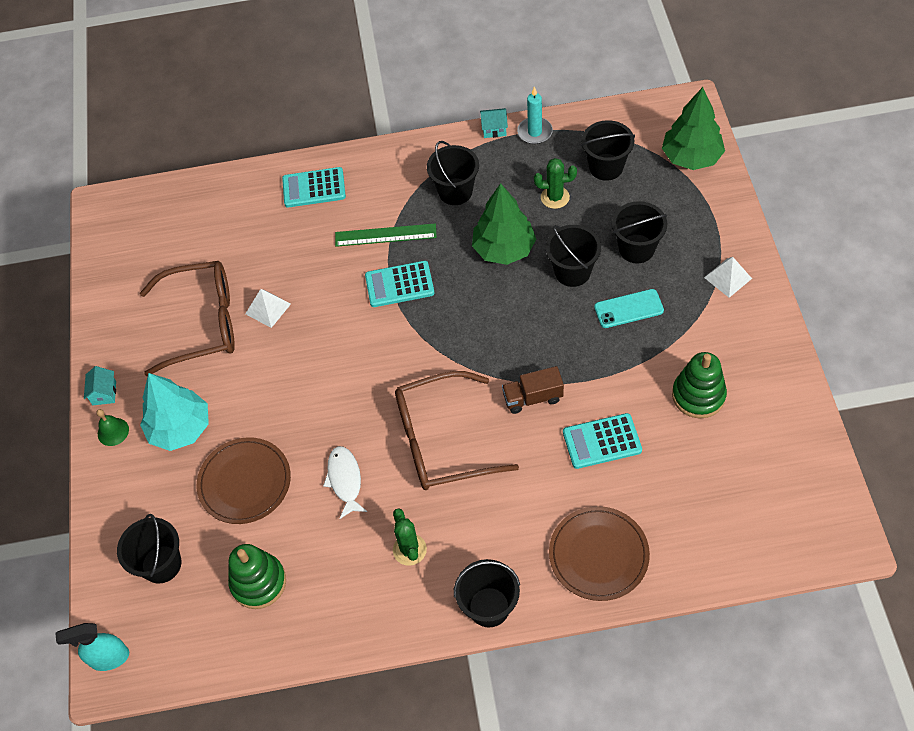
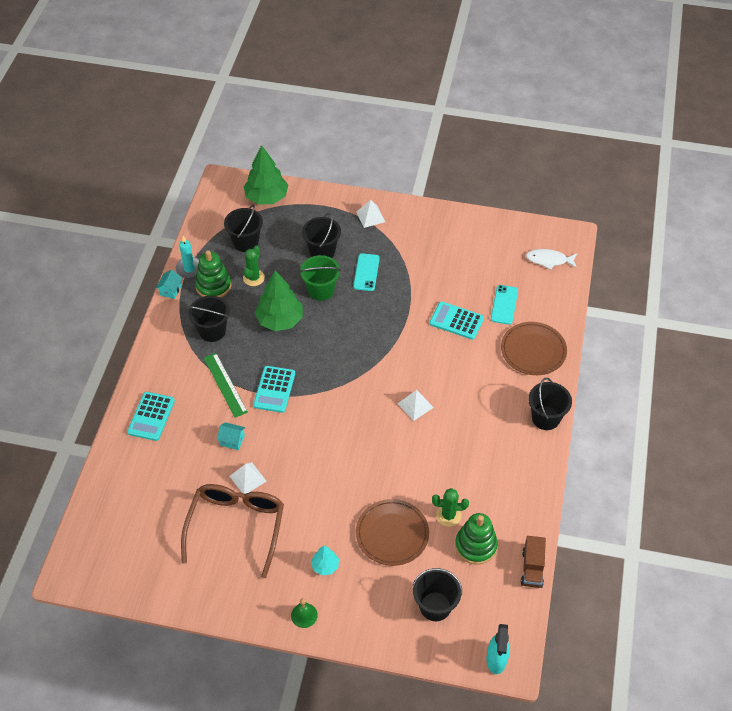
camera: 75 degrees left, 5 degrees down
(104, 393) = (264, 614): turquoise house -> turquoise house (232, 440)
(180, 428) = (325, 566): turquoise tree -> turquoise tree, size x0.51
(345, 480) = (419, 470): white fish -> white fish (549, 260)
(385, 235) = (225, 384): green ruler -> green ruler turned 45 degrees counterclockwise
(409, 549) = (488, 448): green cactus -> green cactus (448, 515)
(441, 441) = (415, 405): brown glasses -> white pyramid
(532, 397) = (407, 345): brown truck -> brown truck (532, 568)
(572, 272) = (321, 290): black bucket -> green bucket
(602, 441) = (456, 321): turquoise calculator -> turquoise calculator turned 105 degrees clockwise
(661, 491) = (504, 305): none -> turquoise phone
(698, 395) = (447, 263): green stacking toy -> green stacking toy (213, 286)

